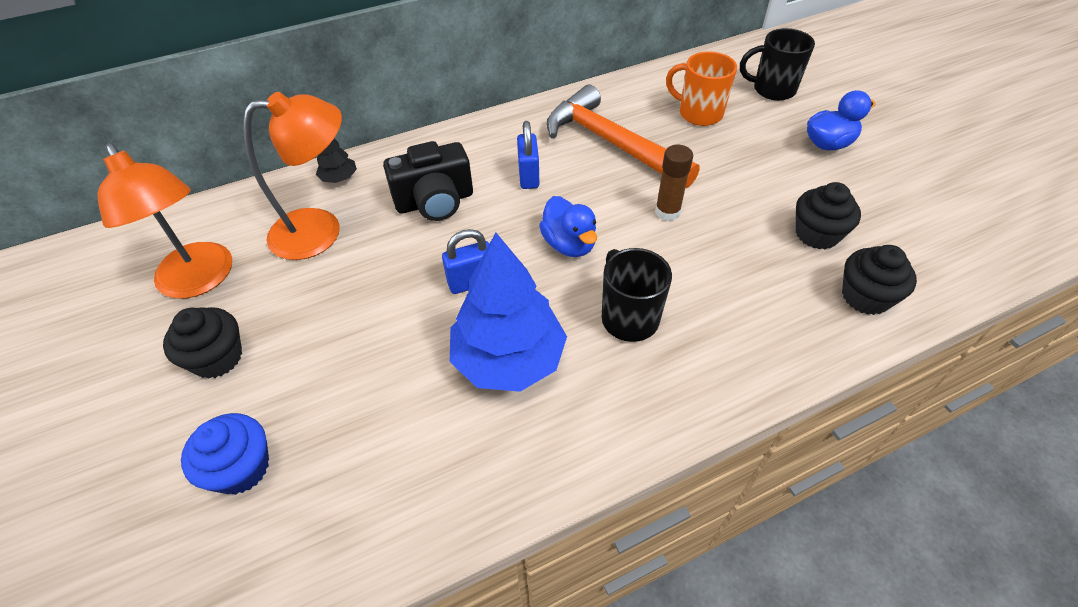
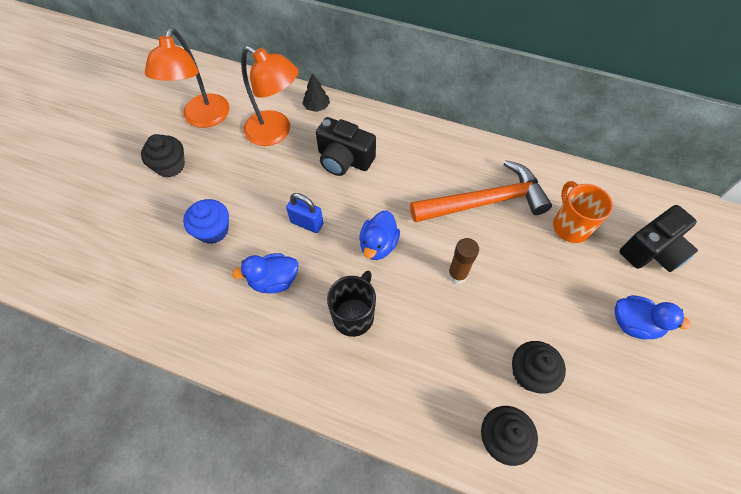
camera: 45 degrees right, 10 degrees up
(241, 468) = (127, 228): blue cupcake -> blue cupcake (213, 230)
(508, 359) = (274, 280): blue tree -> blue duck
(528, 176) = (409, 184): blue padlock -> none
(612, 143) = (484, 202): orange hammer -> orange hammer turned 75 degrees clockwise
(772, 89) = (652, 251): black mug -> black camera

